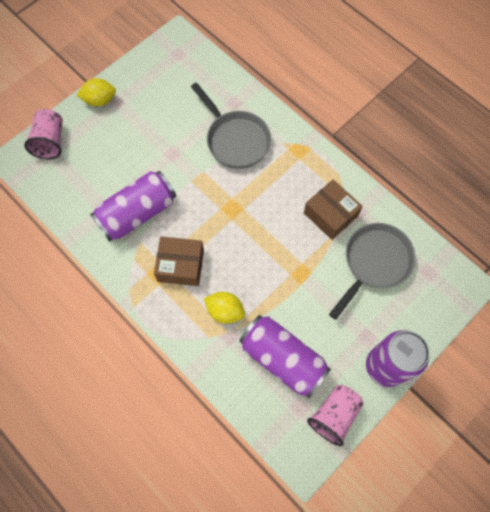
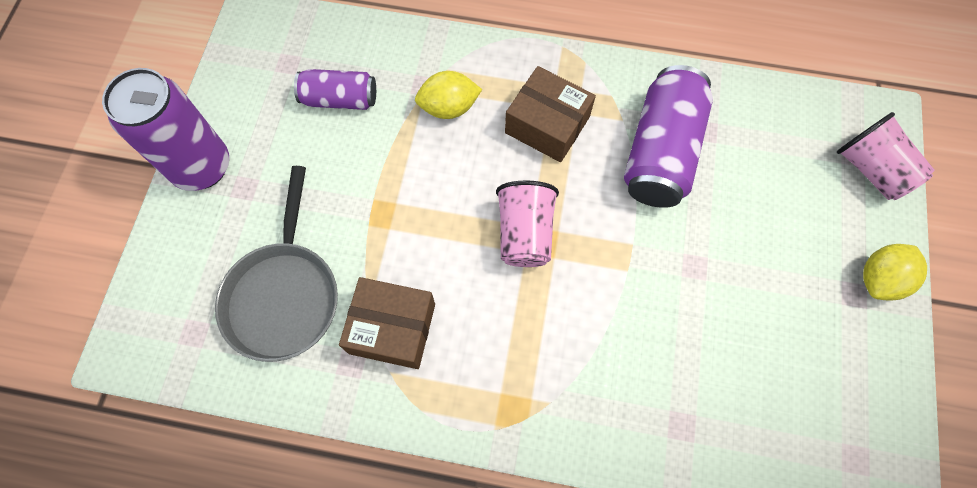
camera: 145 degrees right, 0 degrees up
(181, 265) = (547, 125): brown box -> brown box turned 60 degrees clockwise
(235, 140) = (624, 356): grey pan -> none
(282, 359) = (340, 99): purple can -> purple can, size x0.59
(334, 415) = (241, 78): pink cup -> pink cup (524, 234)

